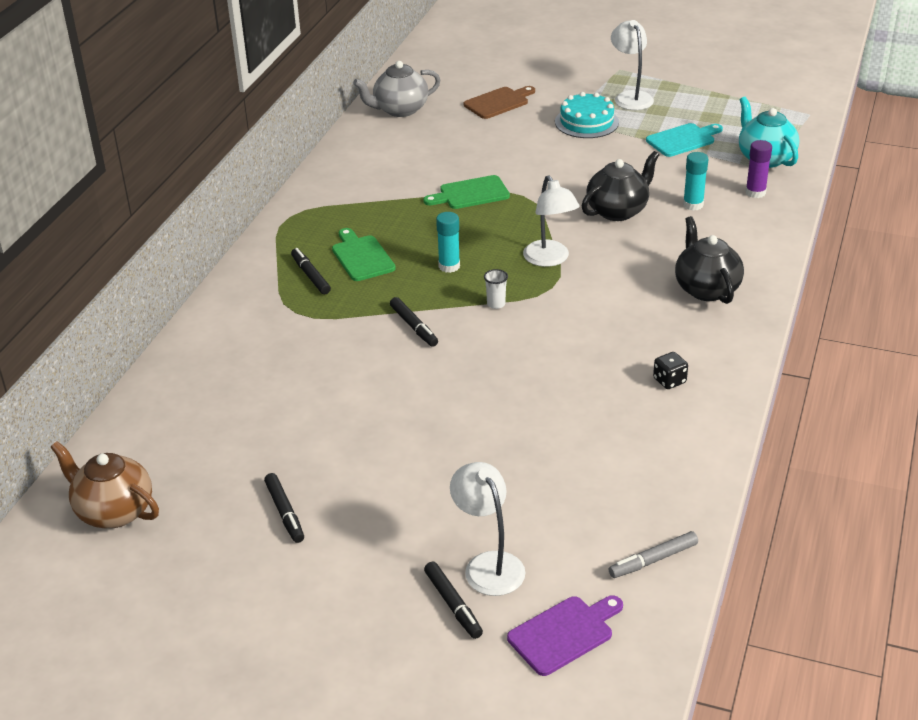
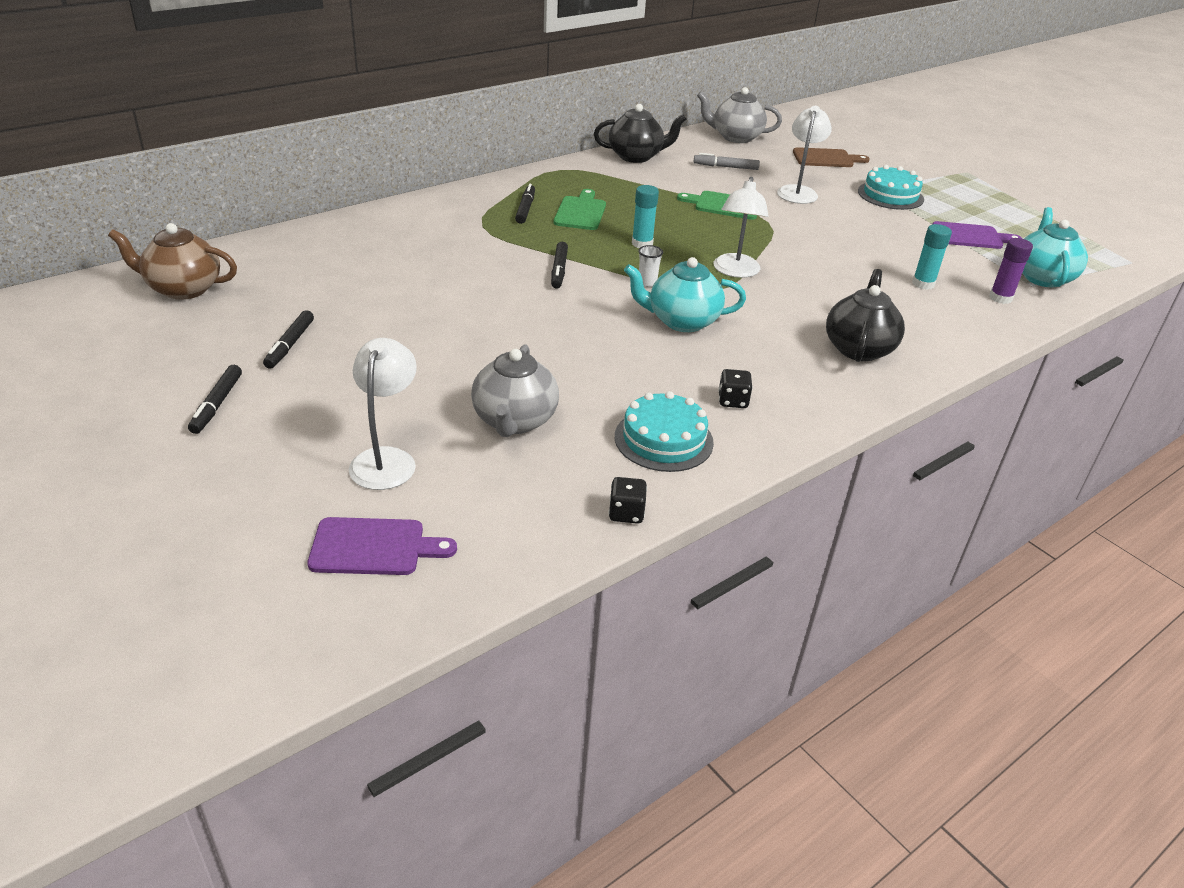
camera: 30 degrees right, 0 degrees up
(113, 511) = (183, 289): brown teapot -> brown teapot turned 60 degrees counterclockwise
(453, 604) = (317, 473): black marker -> black marker (217, 404)
(540, 481) = (514, 421): none -> grey teapot
(561, 328) = (681, 321): none -> turquoise teapot
(618, 211) = (842, 262): black teapot -> black teapot (636, 156)
(630, 97) = (954, 192): white lamp -> white lamp (798, 191)
(653, 560) = (531, 533): grey marker -> grey marker (725, 167)
(658, 438) = (663, 439): none -> turquoise cake
(683, 140) = (970, 236): turquoise cutting board -> purple cutting board
(696, 510) = (626, 513): none -> black dice

